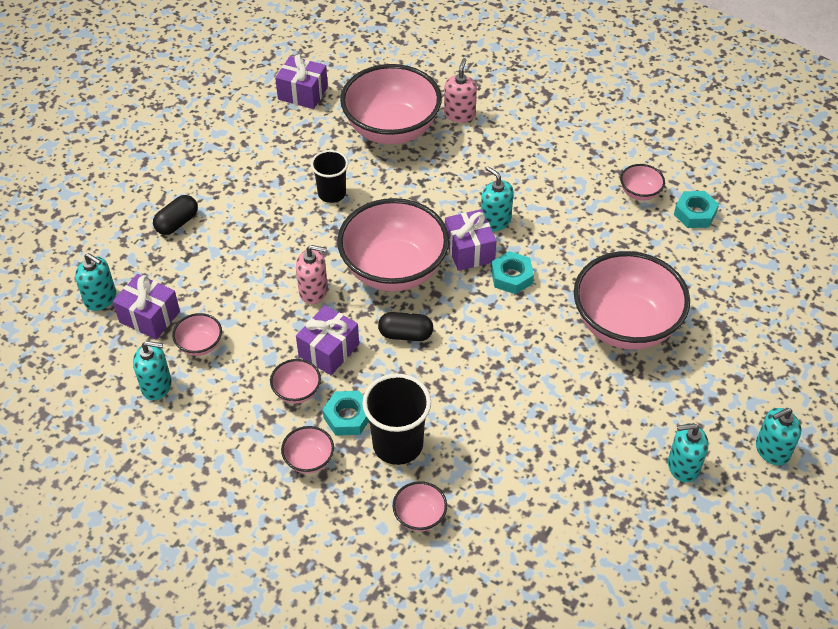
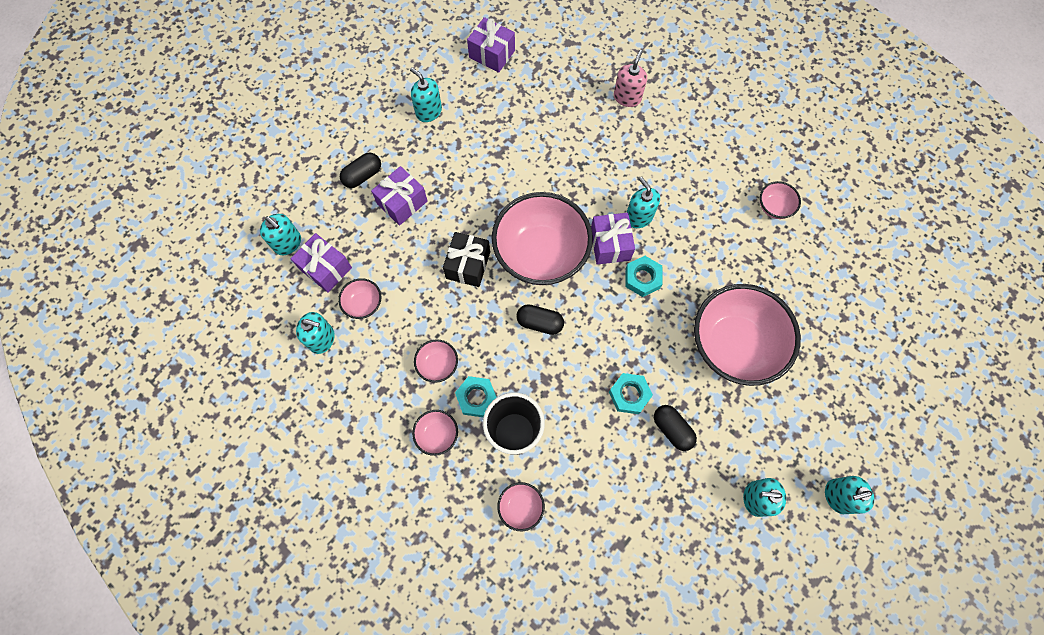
camera: 10 degrees right, 20 degrees up
(242, 154) = (428, 111): none -> turquoise soap dispenser
(313, 291) = (468, 265): pink soap dispenser -> black gift
(329, 350) = (471, 328): purple gift -> purple gift (402, 202)
(332, 193) = (500, 165): black cup -> none
(391, 129) = (564, 104): pink bowl -> none
(575, 414) = (672, 429): none -> black capsule
(695, 213) = (819, 238): turquoise nut -> turquoise nut (629, 394)

